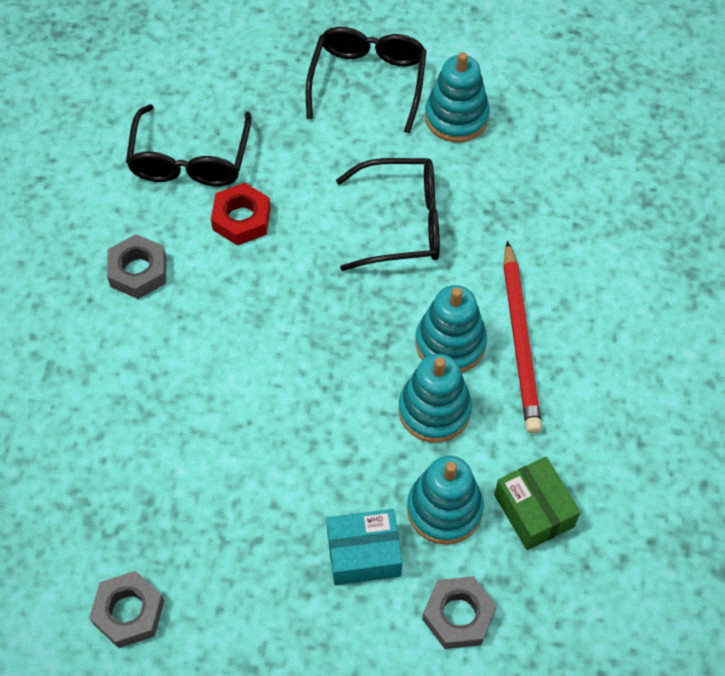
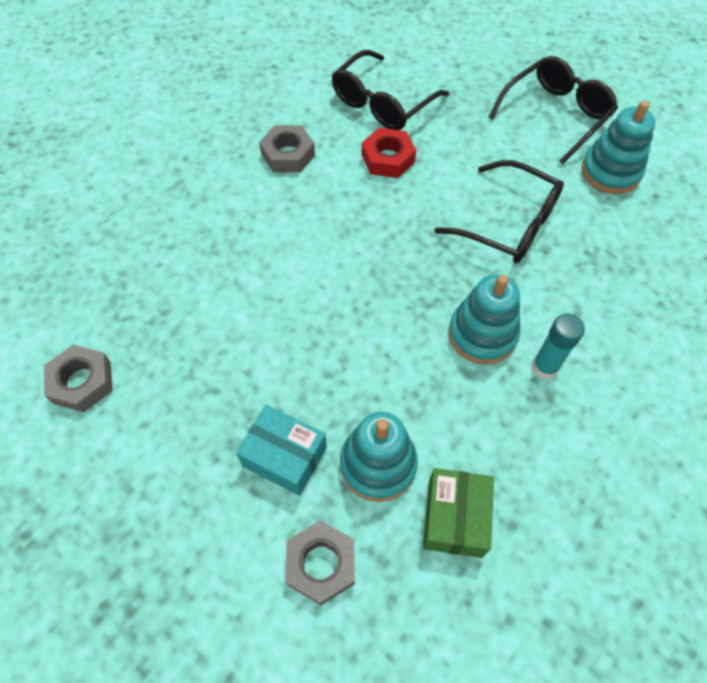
camera: 35 degrees right, 0 degrees up
(434, 410) = (430, 378): turquoise stacking toy -> none
(520, 340) = (545, 367): red pencil -> turquoise glue stick

